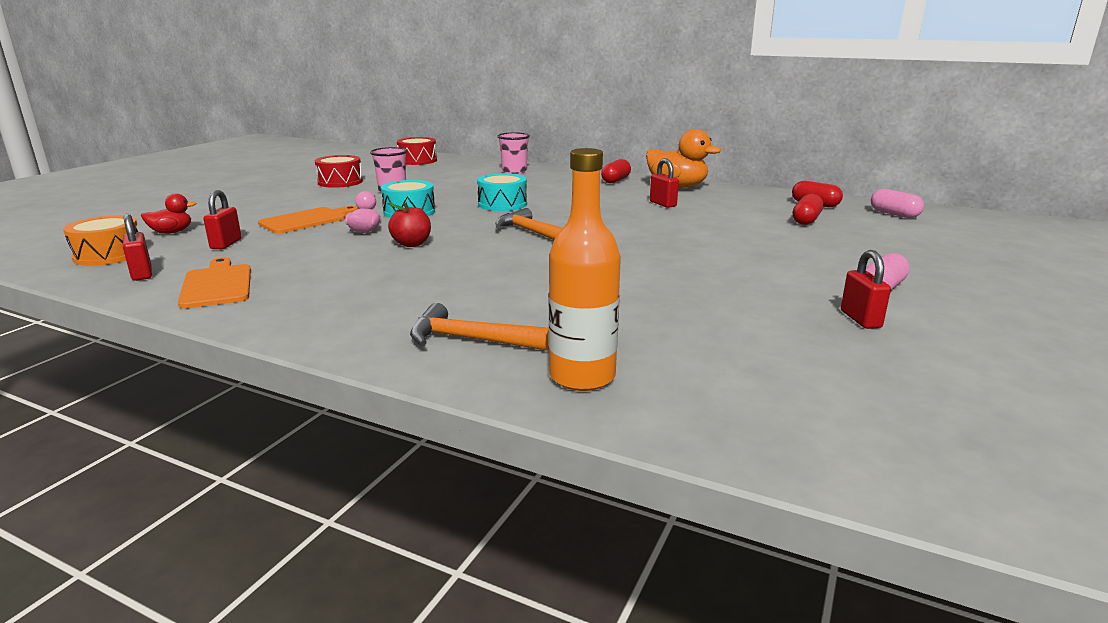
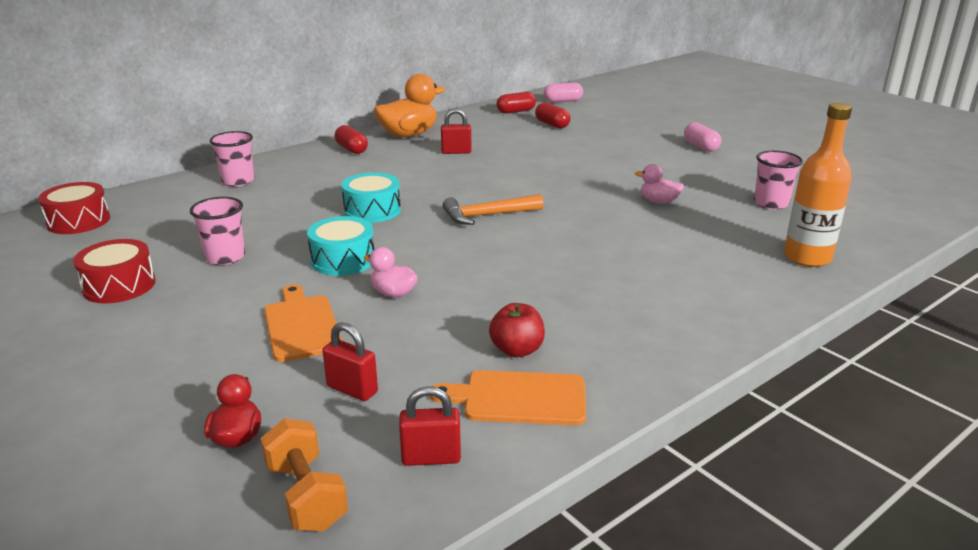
camera: 65 degrees left, 5 degrees up
(109, 255) = (306, 495): orange drum -> orange dumbbell
(412, 244) = (468, 274): red apple -> red apple (517, 350)
(470, 339) = (732, 283): orange hammer -> none
(656, 286) = (658, 201): none -> pink duck
(741, 343) = (771, 203): none -> pink cup
(860, 319) = (747, 166): red padlock -> none

